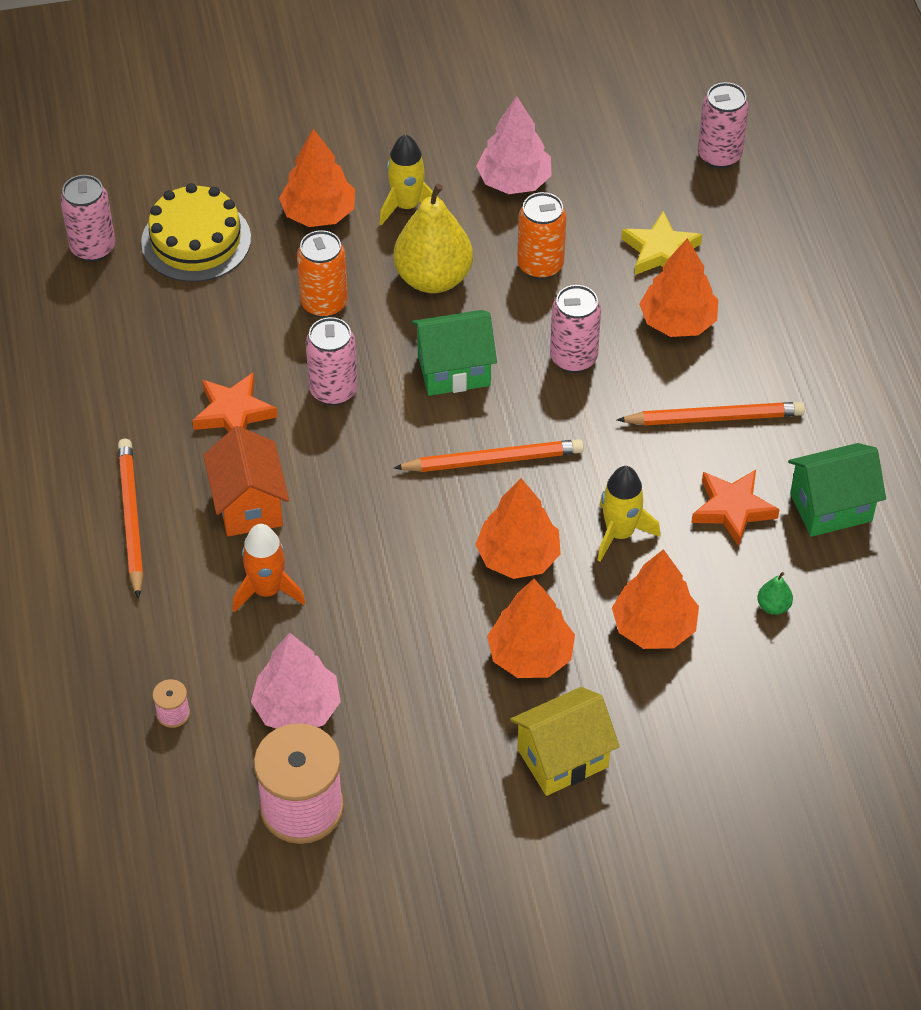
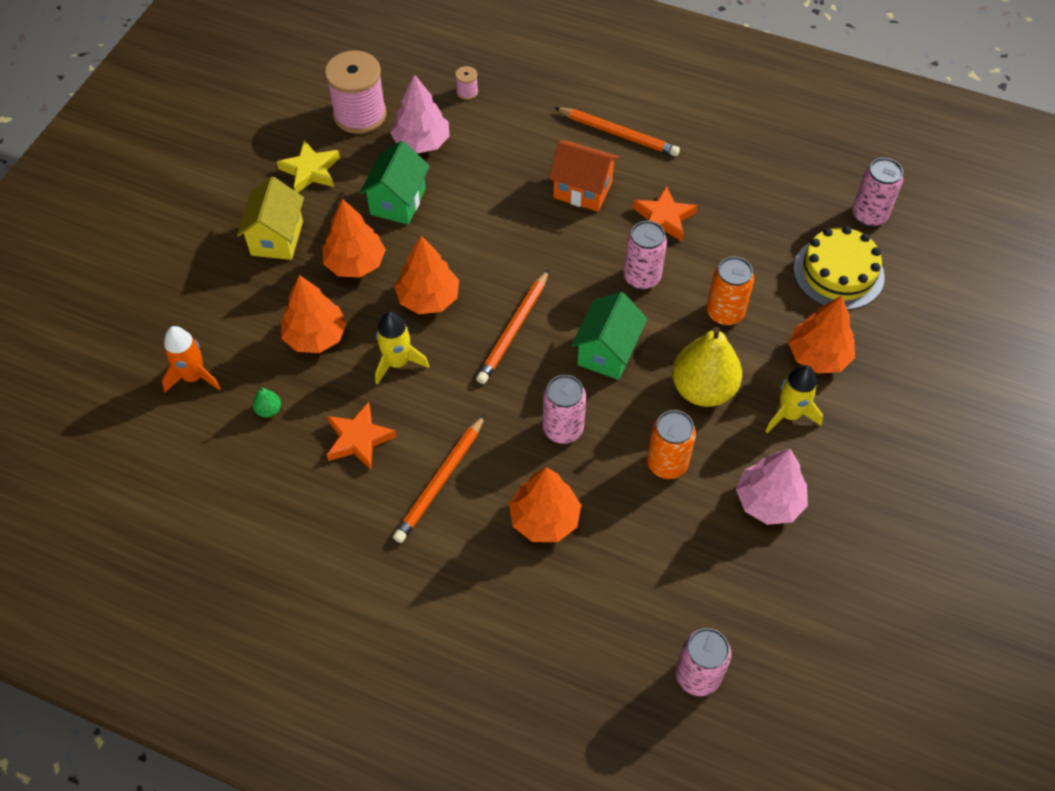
camera: 125 degrees right, 5 degrees up
(267, 590) = (512, 168): orange rocket -> orange rocket (194, 377)
(660, 251) = (623, 555): yellow star -> yellow star (310, 171)
(831, 507) = (307, 500): green house -> green house (398, 202)

